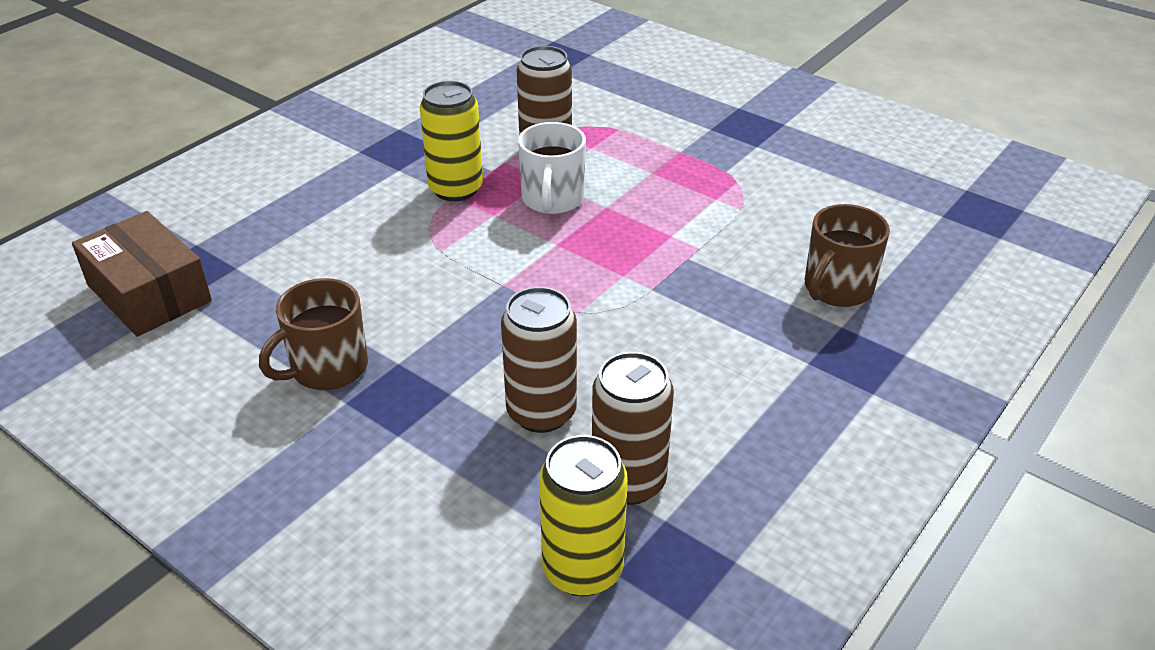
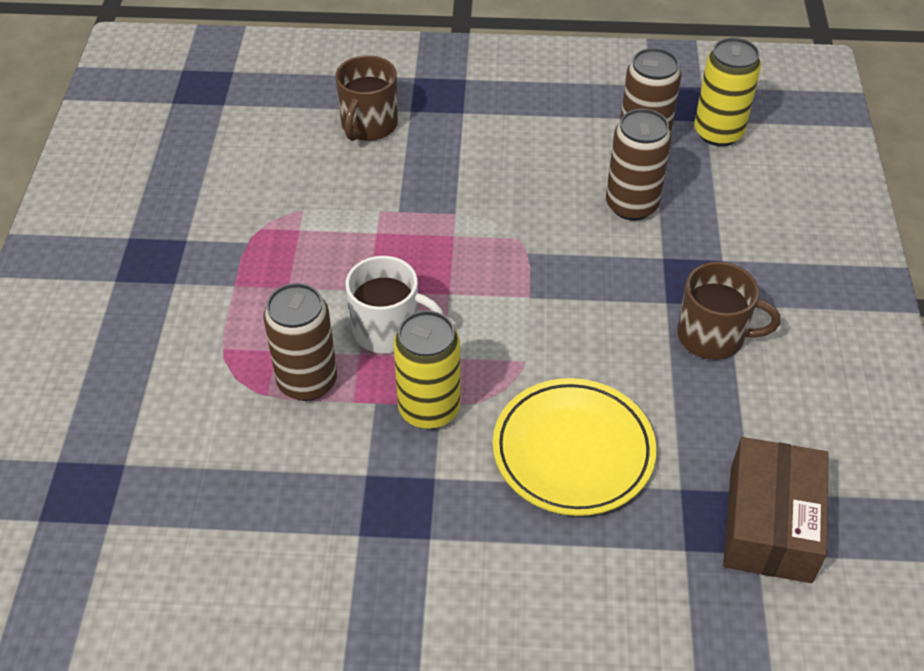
camera: 125 degrees left, 10 degrees up
(334, 234) = (573, 451): none -> yellow plate
(552, 199) = (387, 330): white mug -> white mug turned 45 degrees clockwise
(837, 288) = (368, 125): brown mug -> brown mug turned 105 degrees clockwise

